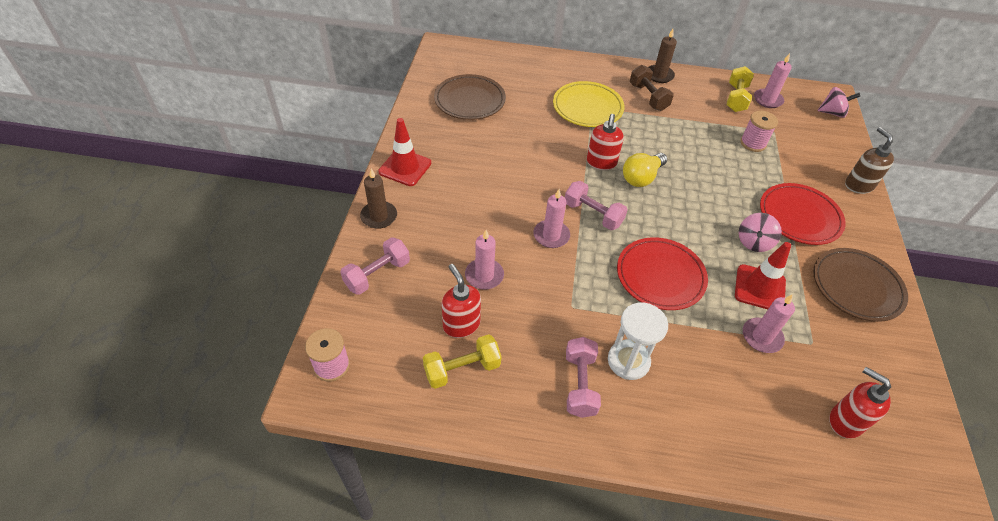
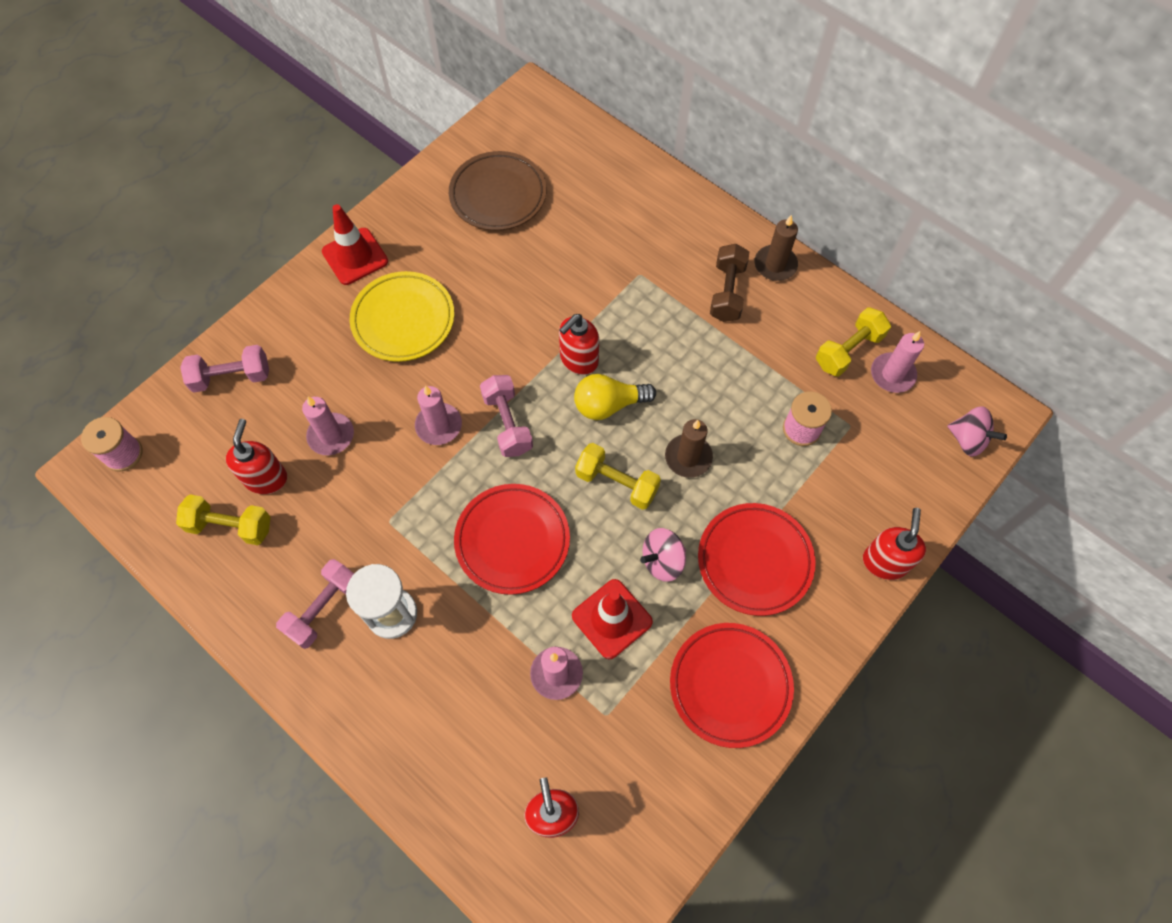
camera: 35 degrees right, 15 degrees up
(379, 216) = (283, 307): brown candle -> brown candle (688, 457)
(587, 108) = (632, 272): yellow plate -> yellow plate (403, 320)
(687, 215) = (617, 483): none -> yellow dumbbell
(856, 287) = (730, 685): brown plate -> red plate
(858, 185) = (884, 562): brown soap dispenser -> red soap dispenser

